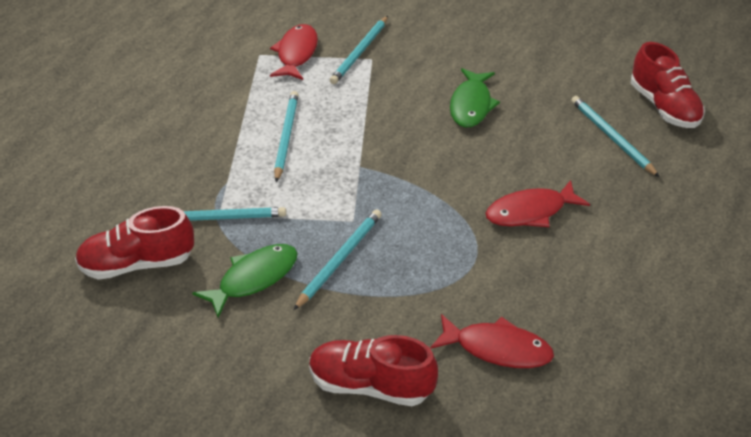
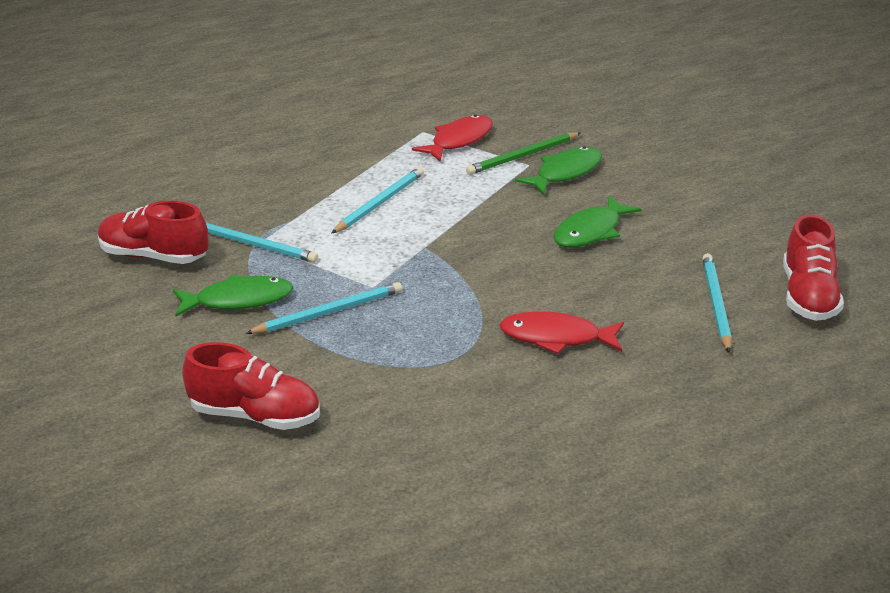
camera: 30 degrees right, 10 degrees down
(360, 52) = (522, 156): turquoise pencil -> green pencil
(370, 385) = (255, 416): red shoe -> red shoe turned 150 degrees clockwise
(405, 57) = (565, 173): none -> green fish
(497, 349) = (402, 433): red fish -> none

